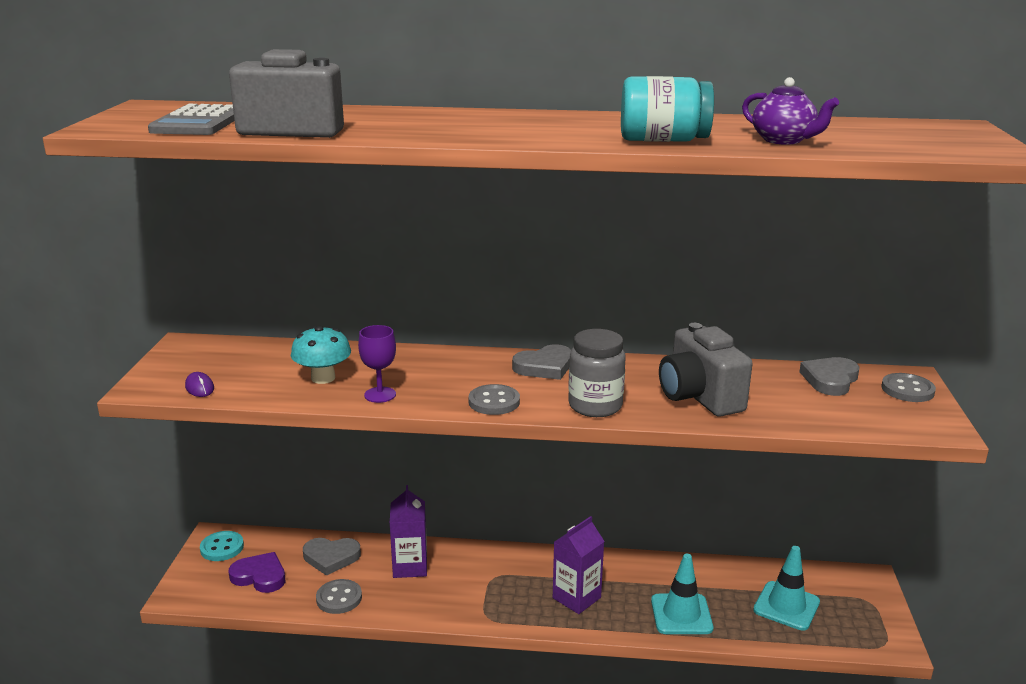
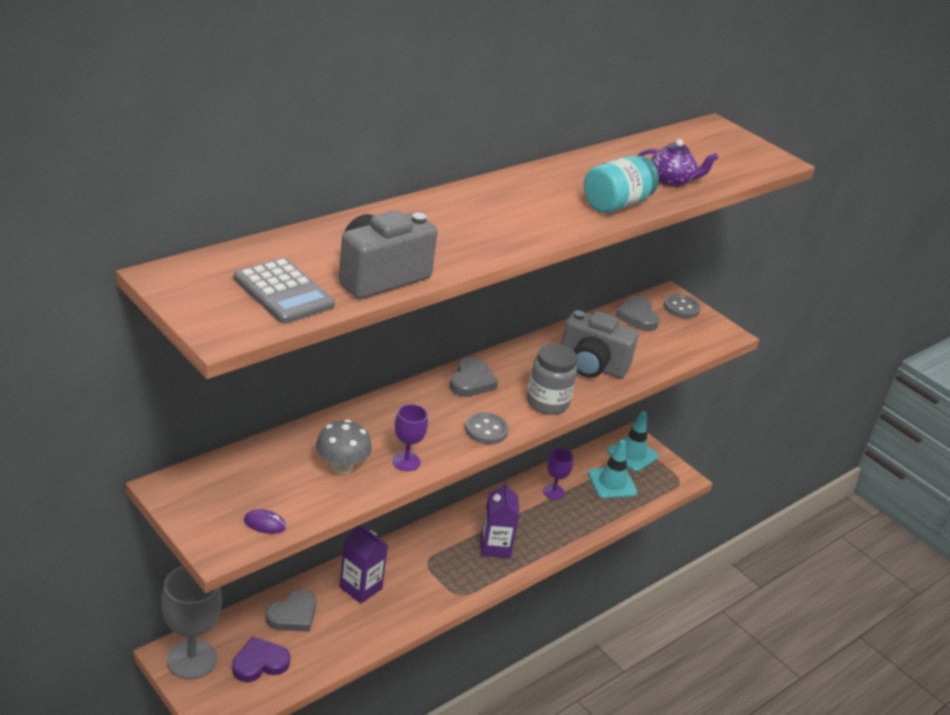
camera: 50 degrees left, 10 degrees up
(222, 548) = (192, 659): turquoise button -> grey goblet
(323, 378) = (342, 466): turquoise mushroom -> grey mushroom
(339, 598) = (344, 642): grey button -> none
(681, 614) = (565, 522): turquoise traffic cone -> turquoise traffic cone (632, 454)
(703, 583) = (553, 492): none -> purple goblet

